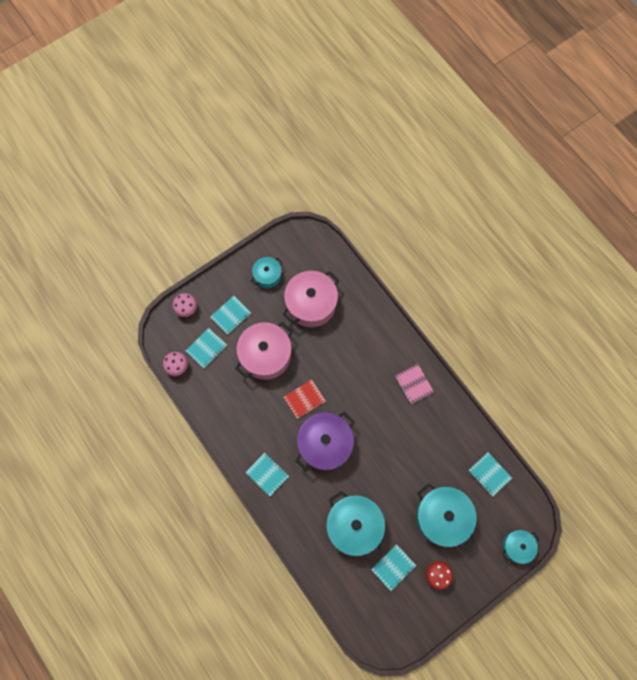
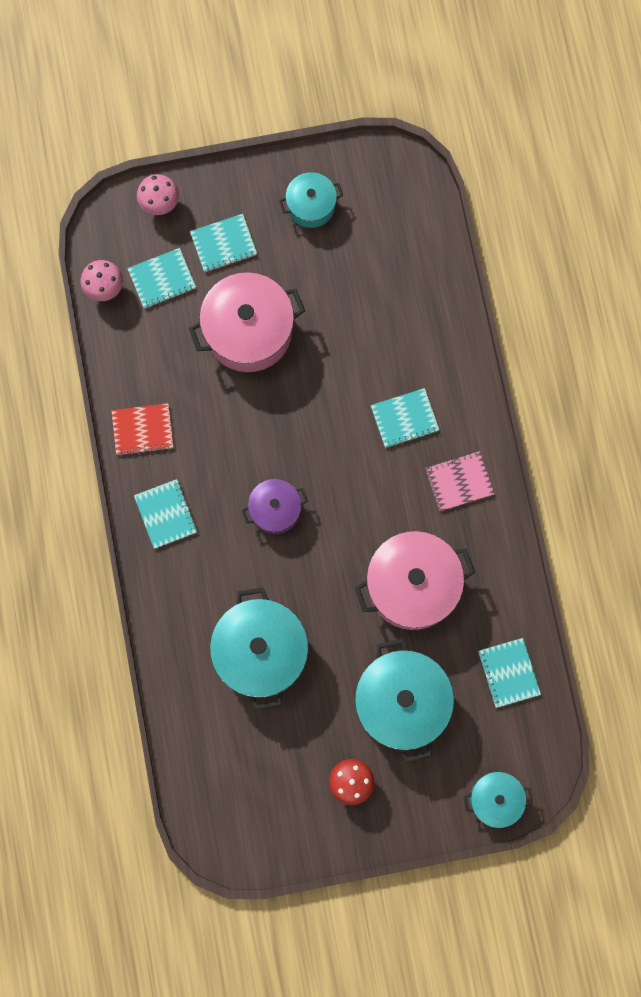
camera: 25 degrees right, 5 degrees up
(304, 399) = (276, 427): red notebook -> red notebook (143, 430)
(311, 304) = (358, 282): pink pot -> pink pot (412, 585)
(325, 444) = (275, 509): purple pot -> purple pot, size x0.56
(393, 567) = (290, 740): turquoise notebook -> turquoise notebook (404, 419)
(414, 384) = (459, 481): pink notebook -> pink notebook turned 75 degrees clockwise

